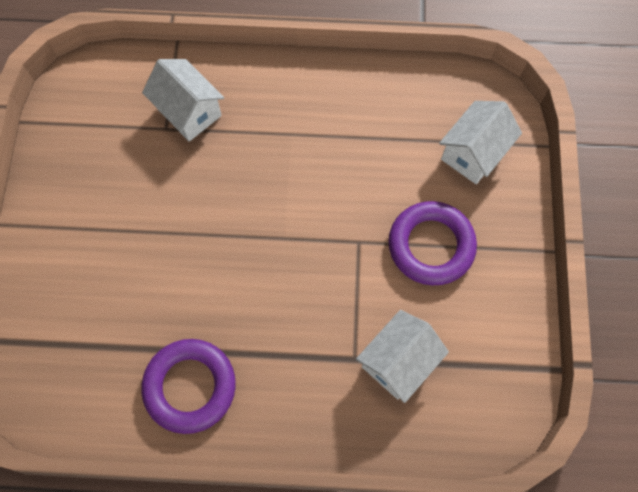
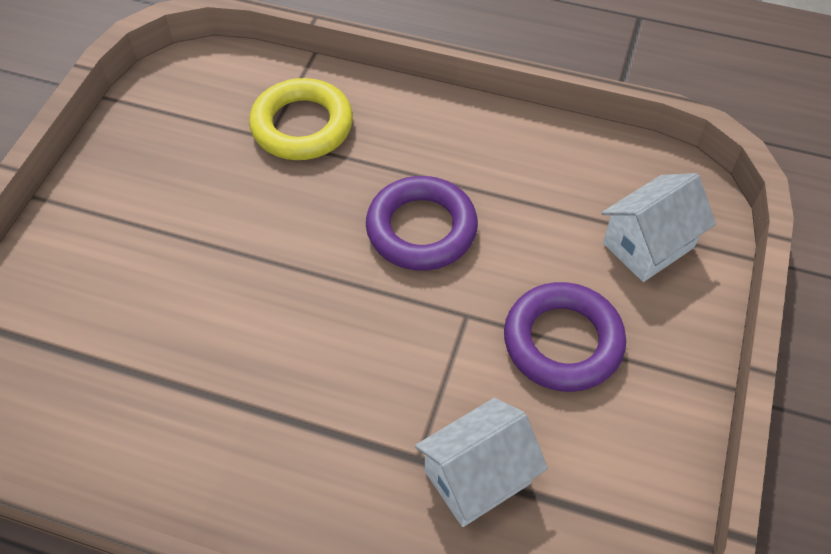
camera: 15 degrees right, 15 degrees down
(189, 111) = (302, 126): white house -> yellow ring
(190, 386) = (188, 437): purple ring -> purple ring (421, 229)

